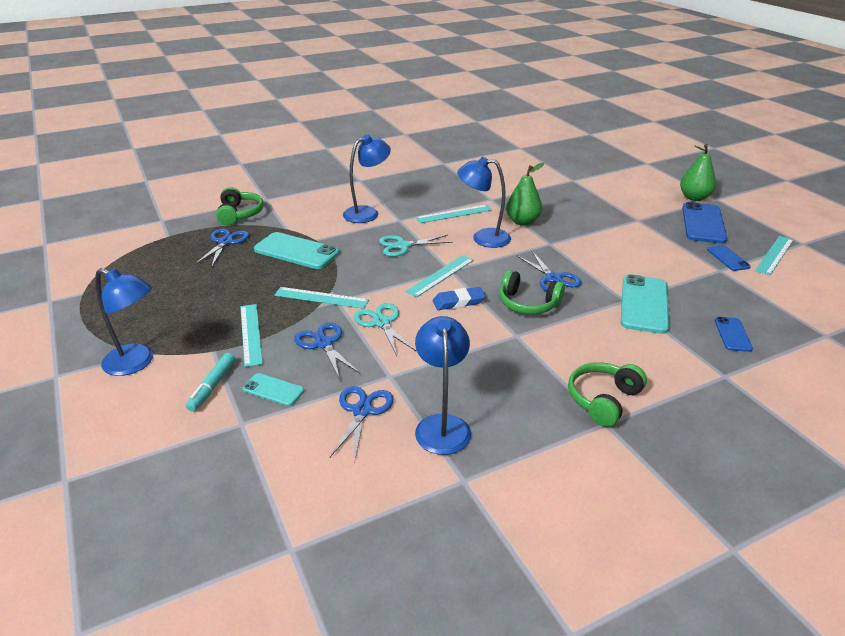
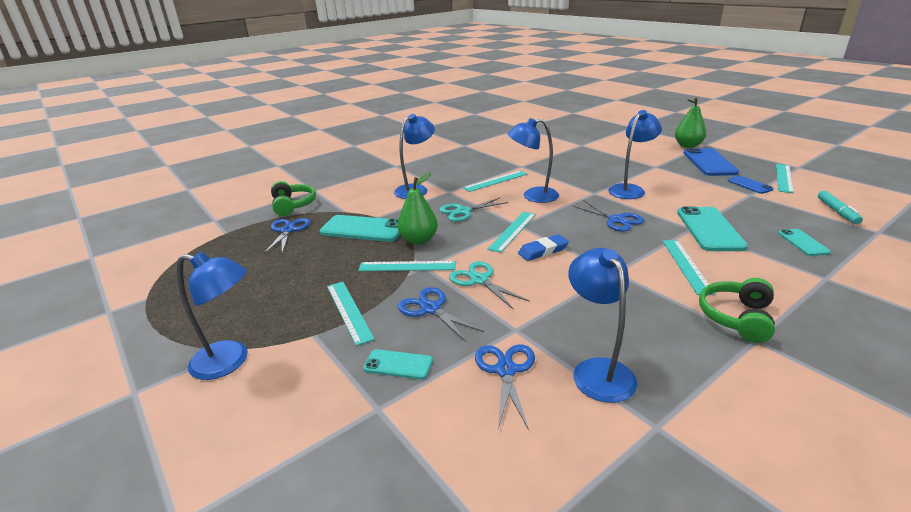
camera: 10 degrees left, 5 degrees down
(212, 386) = (327, 372): turquoise marker -> turquoise marker (837, 212)
(522, 222) = (559, 179): green pear -> green pear (419, 240)
(528, 304) = (608, 243): green headphones -> none
(591, 245) = (630, 189): none -> blue lamp
(592, 340) = (686, 265): none -> turquoise ruler
(732, 334) = (803, 242): blue phone -> turquoise phone

